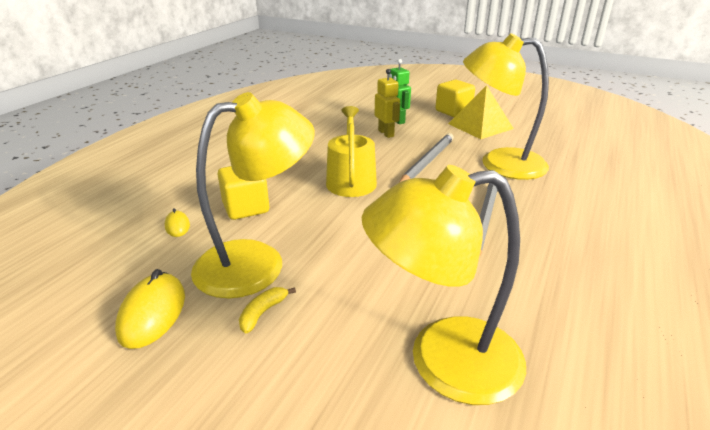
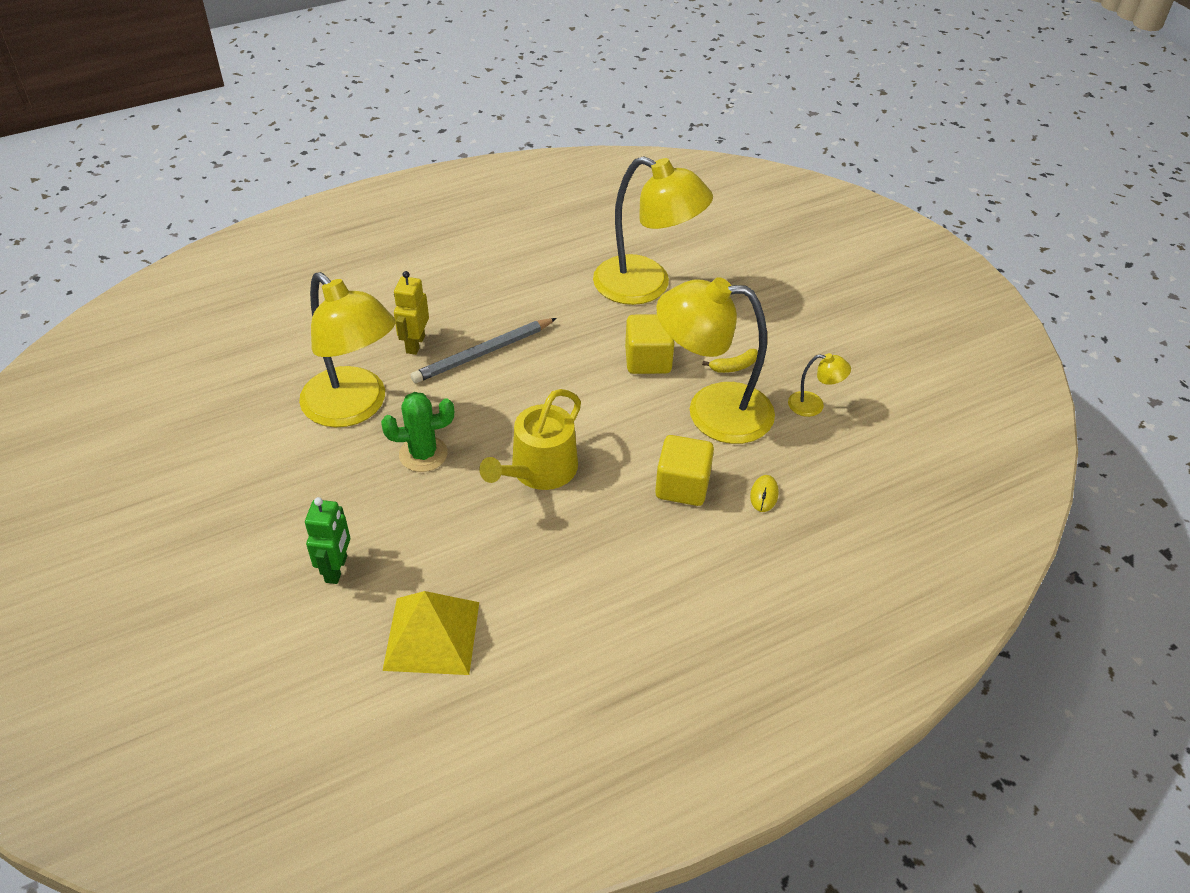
camera: 145 degrees left, 15 degrees up
(152, 313) = (813, 405): yellow mouse -> yellow lamp
(386, 133) = (392, 542): yellow robot -> yellow robot (415, 344)
(426, 162) = (423, 454): grey pencil -> green cactus
(453, 111) = (226, 544): yellow cube -> yellow cube (648, 360)
(480, 126) = (254, 486): yellow pyramid -> yellow pyramid (431, 635)

